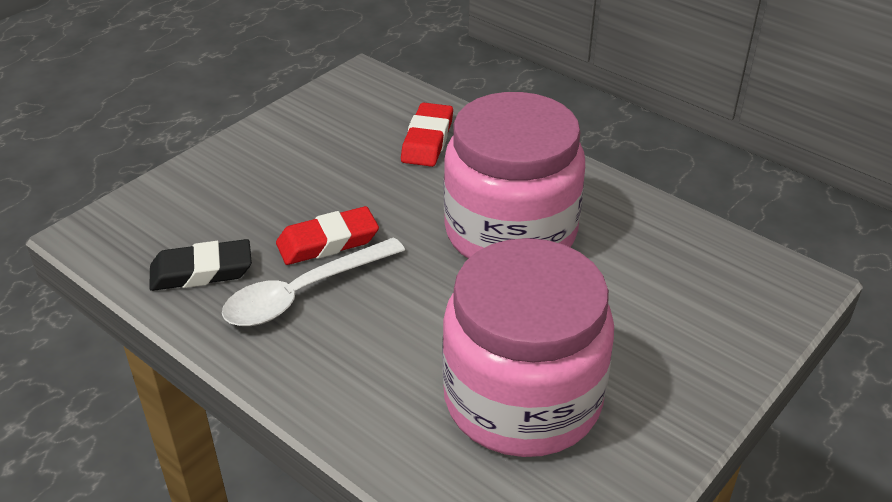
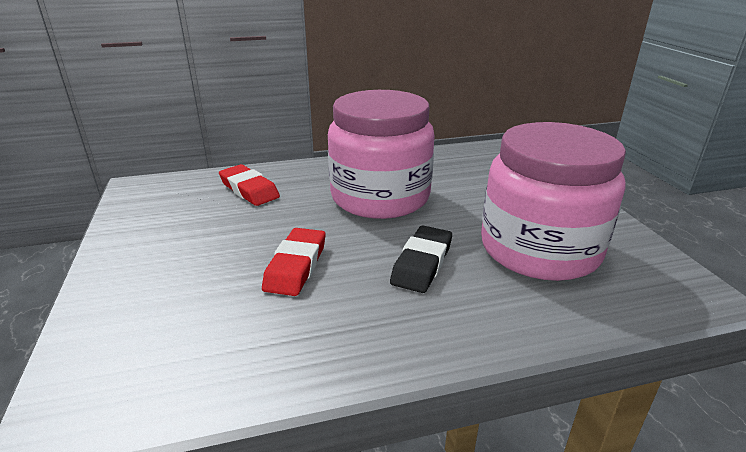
camera: 55 degrees left, 10 degrees down
(201, 271) = (241, 349): black eraser -> black eraser (422, 263)
(303, 293) = (341, 300): white spoon -> none

